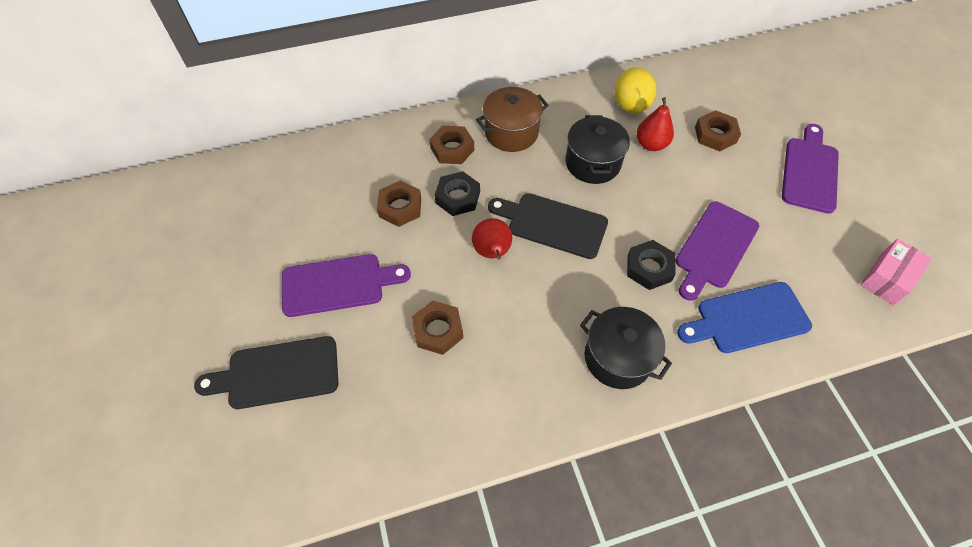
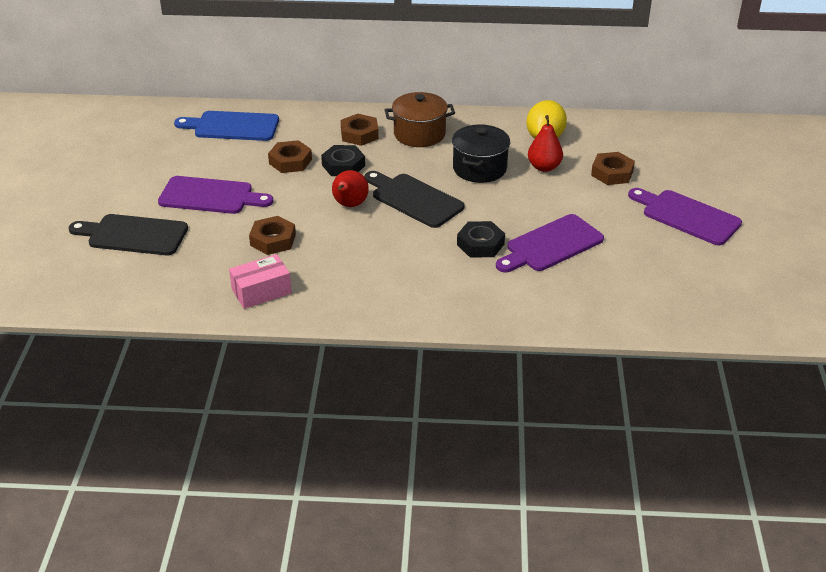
camera: 20 degrees right, 20 degrees down
(618, 357) = (411, 290): black pot -> none
(747, 318) = (546, 294): blue cutting board -> blue cutting board (232, 126)
(810, 171) = (687, 216): purple cutting board -> purple cutting board turned 90 degrees counterclockwise
(887, 278) = (702, 300): pink box -> pink box (261, 291)

